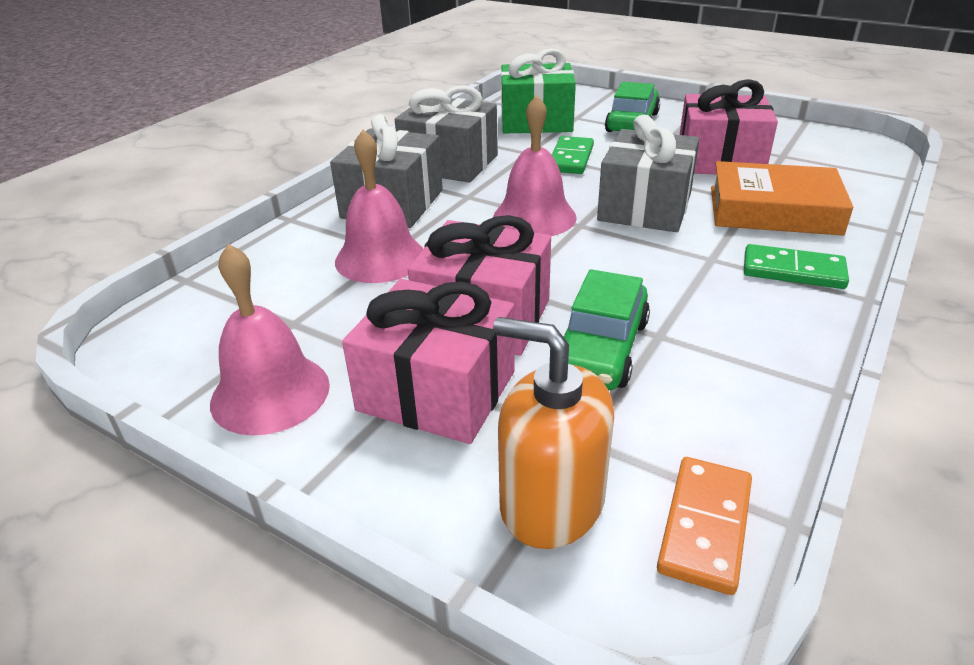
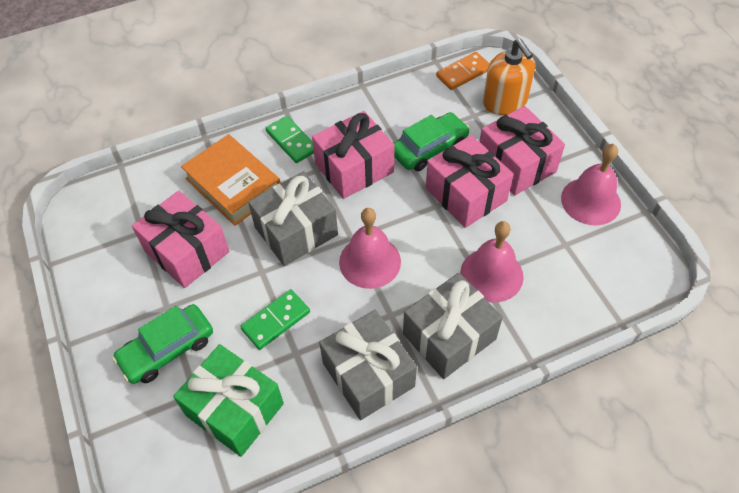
camera: 145 degrees left, 20 degrees up
(670, 280) = (354, 168): none -> pink gift

